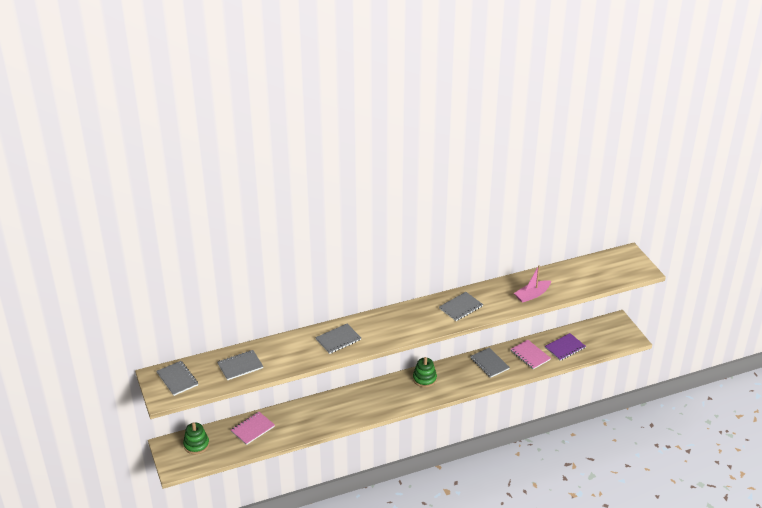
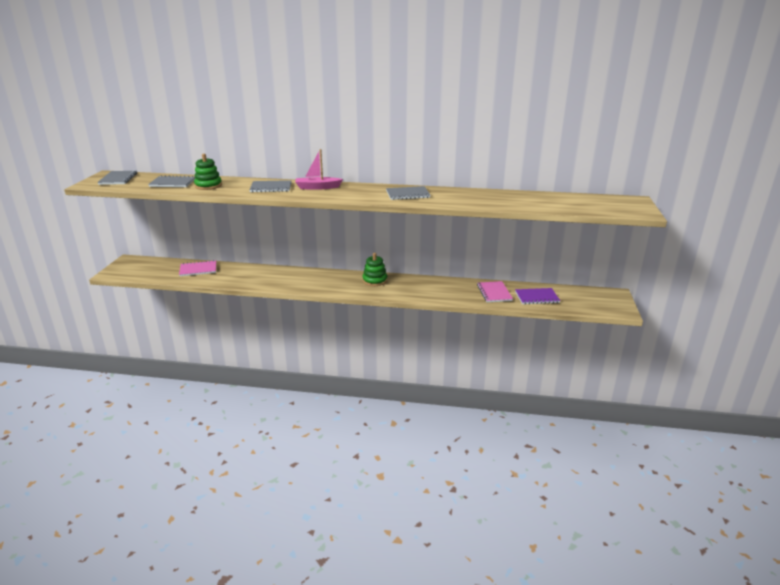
camera: 30 degrees right, 10 degrees down
(196, 445) = (147, 266): green stacking toy -> green stacking toy (208, 186)
(489, 363) = (447, 287): grey notebook -> none
(532, 295) = (491, 202): pink boat -> pink boat (317, 187)

